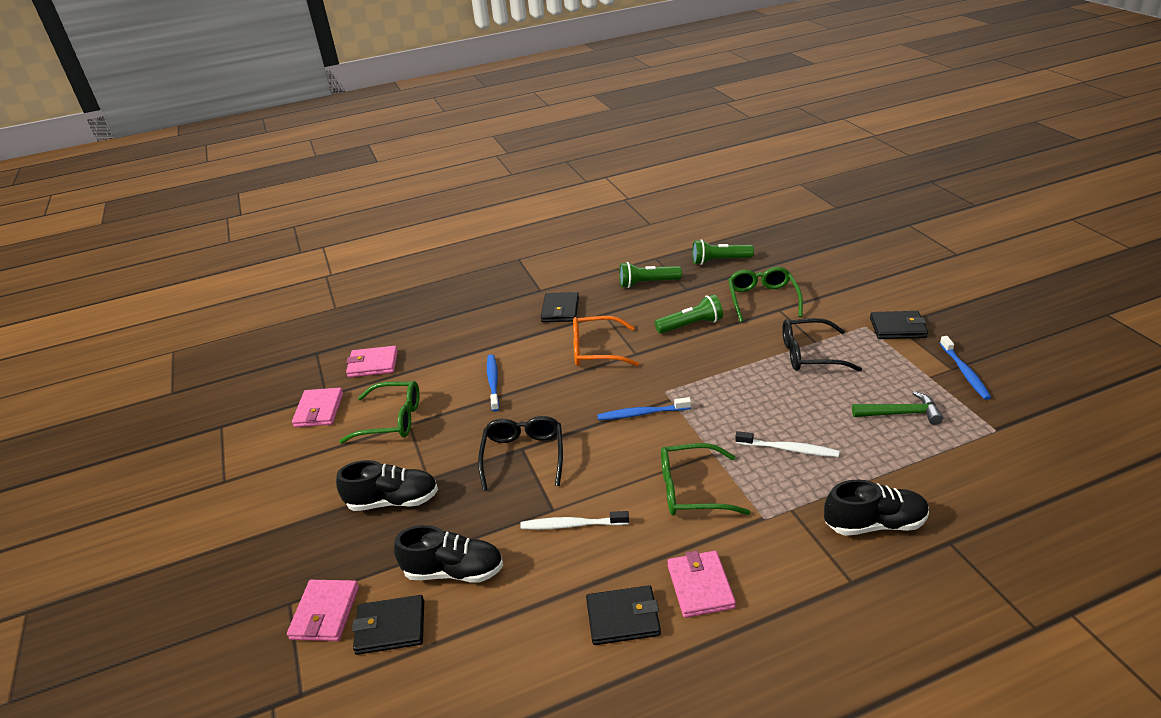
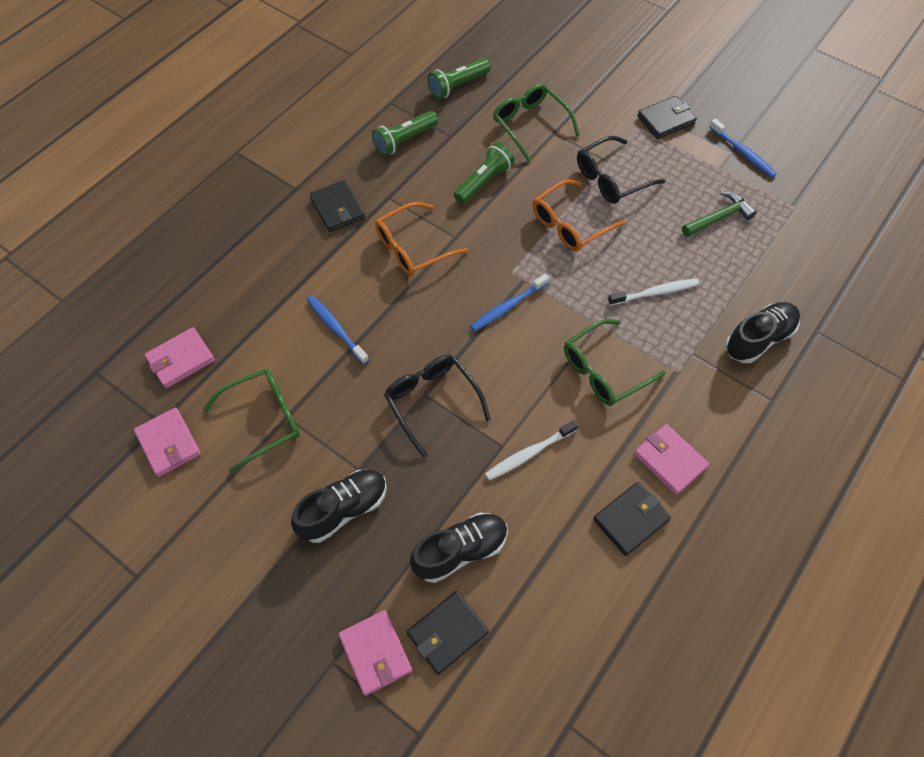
camera: 35 degrees left, 25 degrees up
(745, 374) = (570, 224): none -> orange glasses

